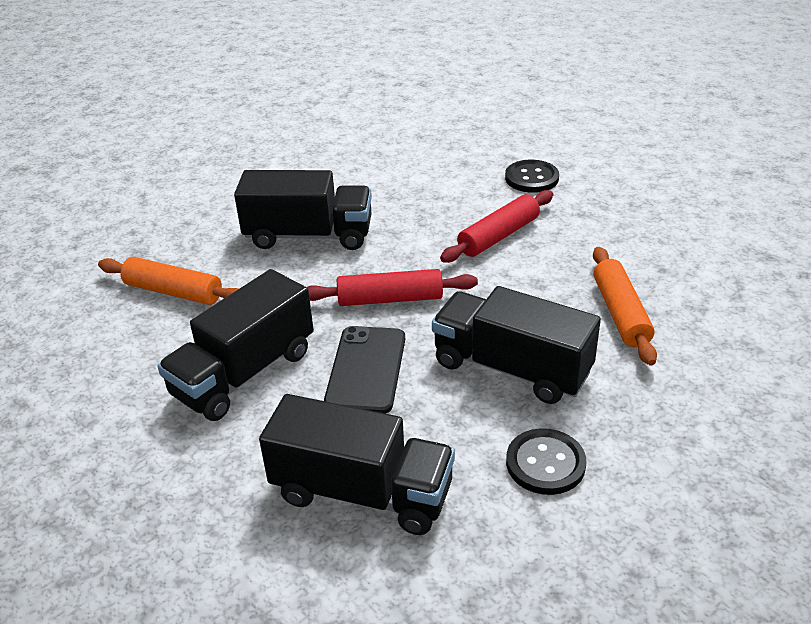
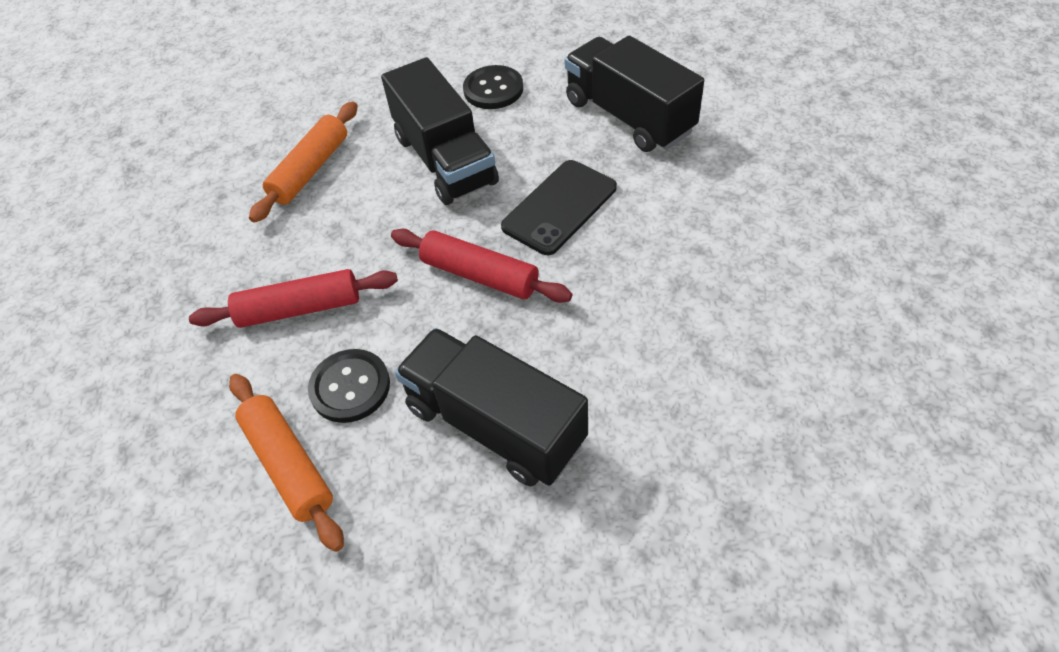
camera: 145 degrees left, 15 degrees up
(173, 292) = (708, 403): orange rolling pin -> orange rolling pin (289, 464)
(244, 373) = (670, 250): black truck -> none
(531, 178) = (157, 389): black button -> black button (350, 387)

